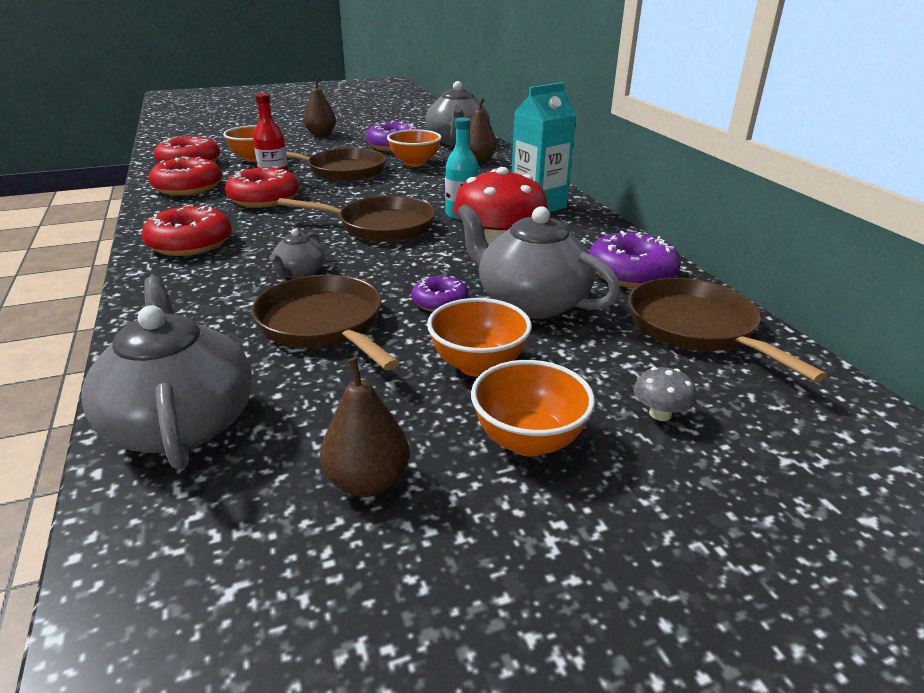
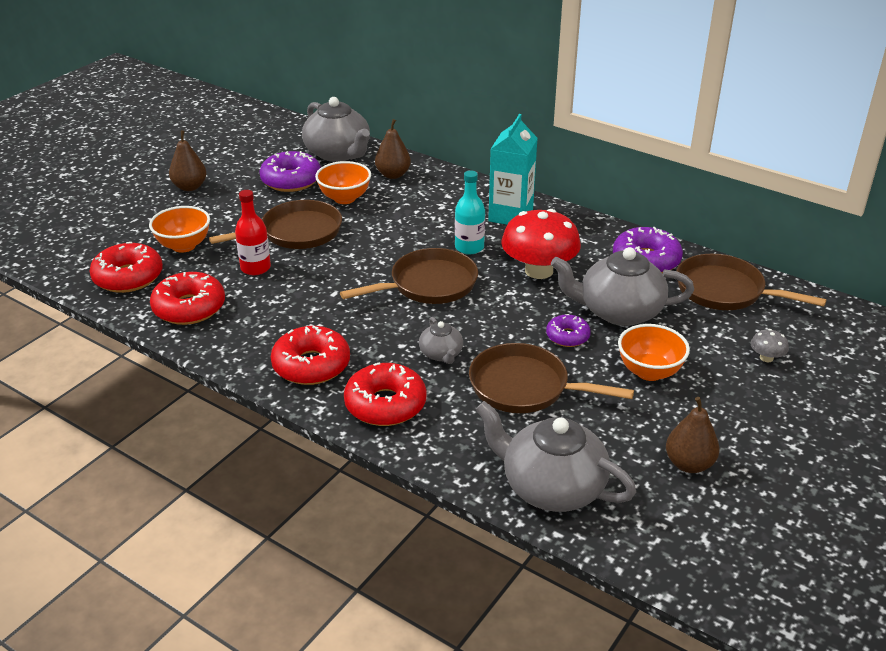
camera: 35 degrees left, 5 degrees up
(264, 199) = (285, 293): red donut -> red donut (385, 404)
(528, 440) = (728, 404): orange bowl -> none

